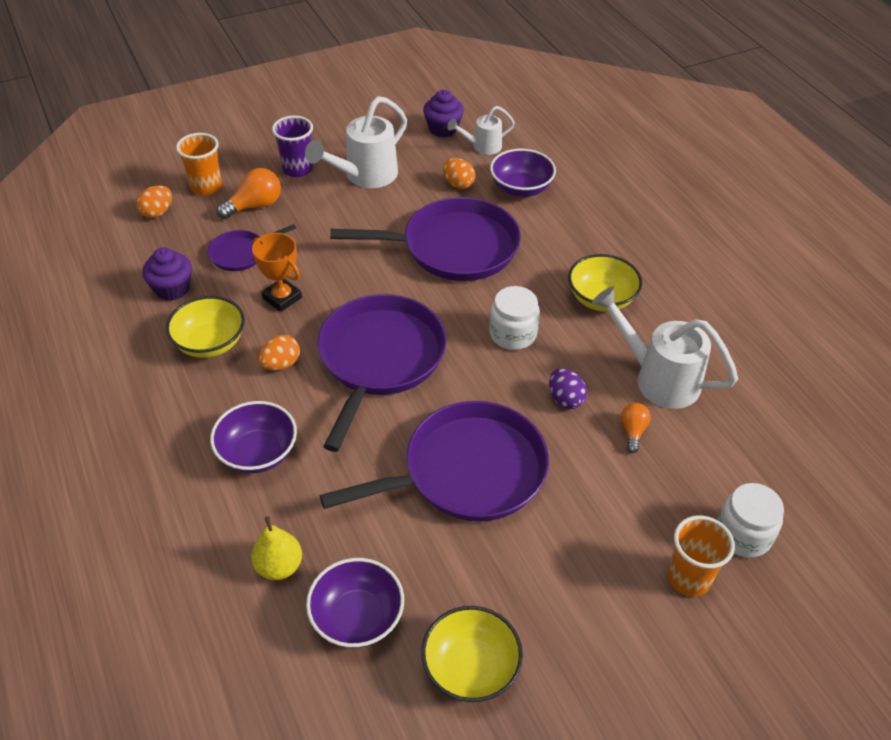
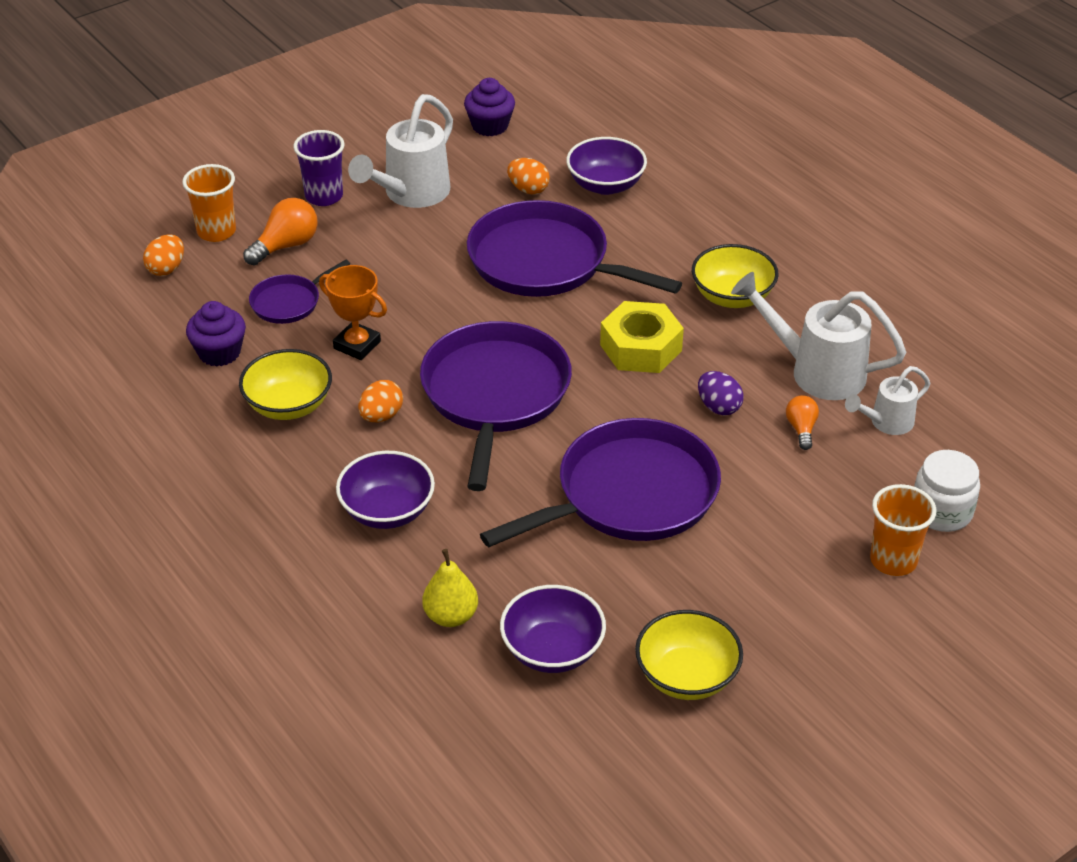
camera: 10 degrees left, 5 degrees down
(454, 247) = (545, 262): purple pan -> purple pan turned 135 degrees counterclockwise
(482, 147) = (545, 142): white watering can -> white watering can (886, 423)
(513, 334) = (641, 347): white jar -> yellow nut

